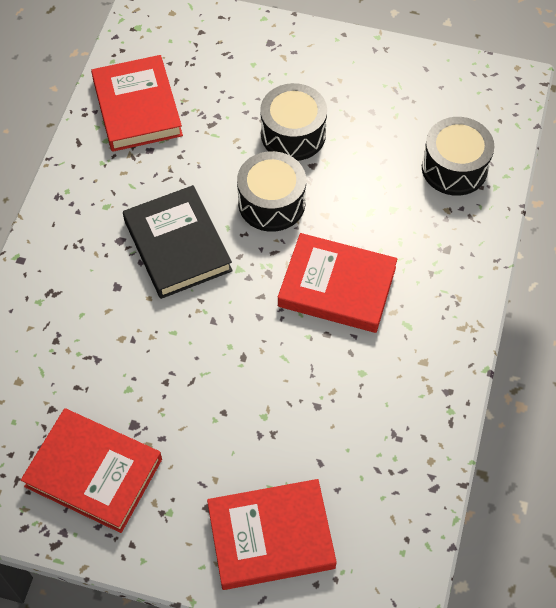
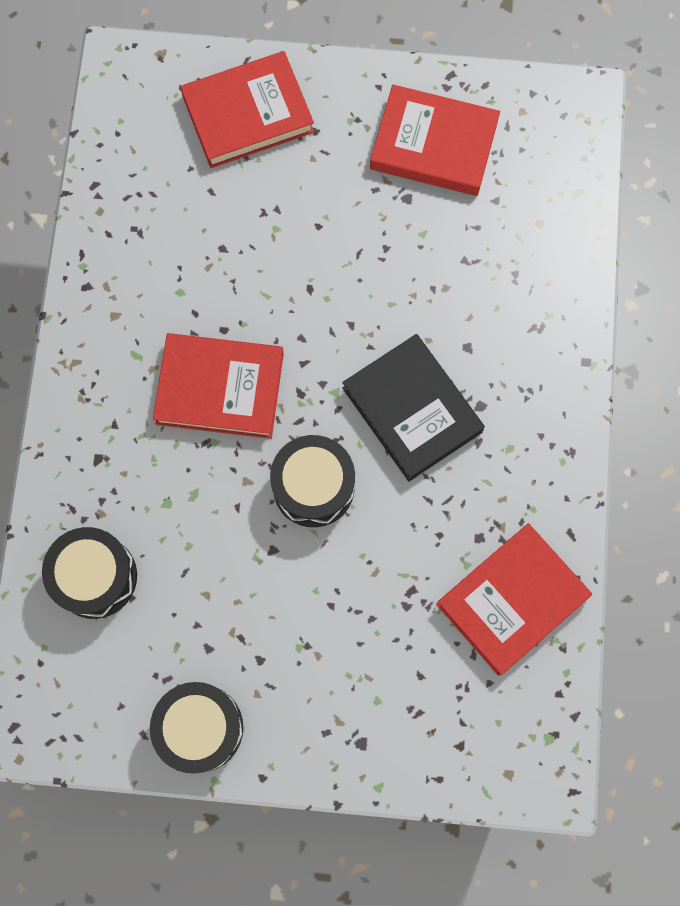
camera: 170 degrees right, 15 degrees up
(137, 108) = (512, 600): red book -> red book turned 75 degrees clockwise
(293, 134) = (304, 593): black drum -> black drum (200, 728)

